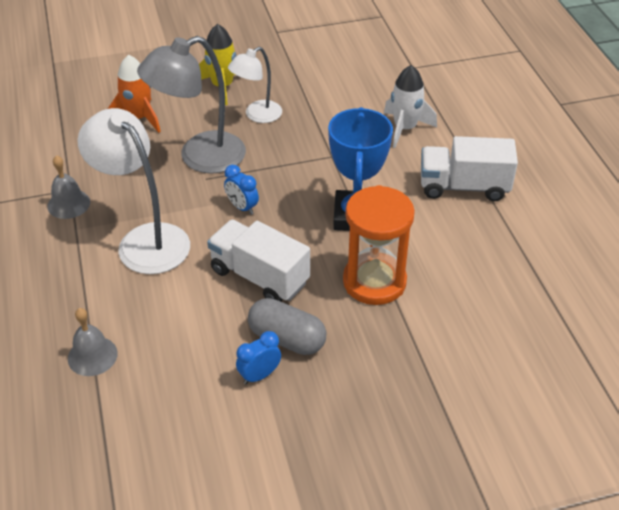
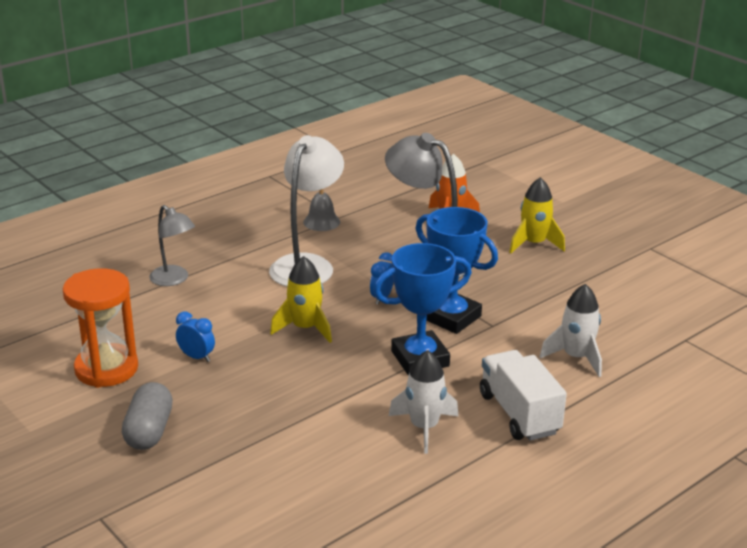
camera: 65 degrees right, 15 degrees down
(92, 356) = (174, 280): grey bell -> grey lamp
(257, 115) = (511, 272): white lamp -> none
(259, 276) = (305, 328): white truck -> yellow rocket
(287, 339) = (243, 360): grey capsule -> grey capsule (149, 431)
(304, 175) = (451, 317): none -> blue trophy
(374, 281) = (342, 389): orange hourglass -> orange hourglass (106, 369)
(456, 247) = (424, 427): none -> white rocket

